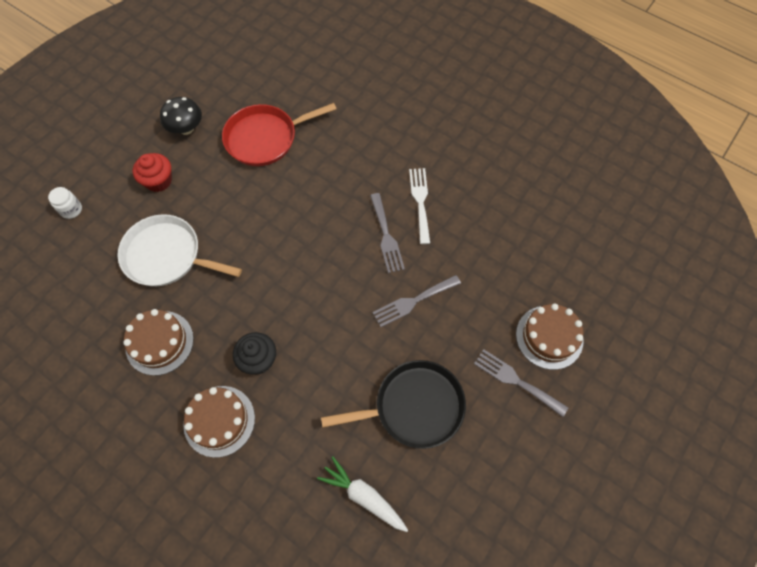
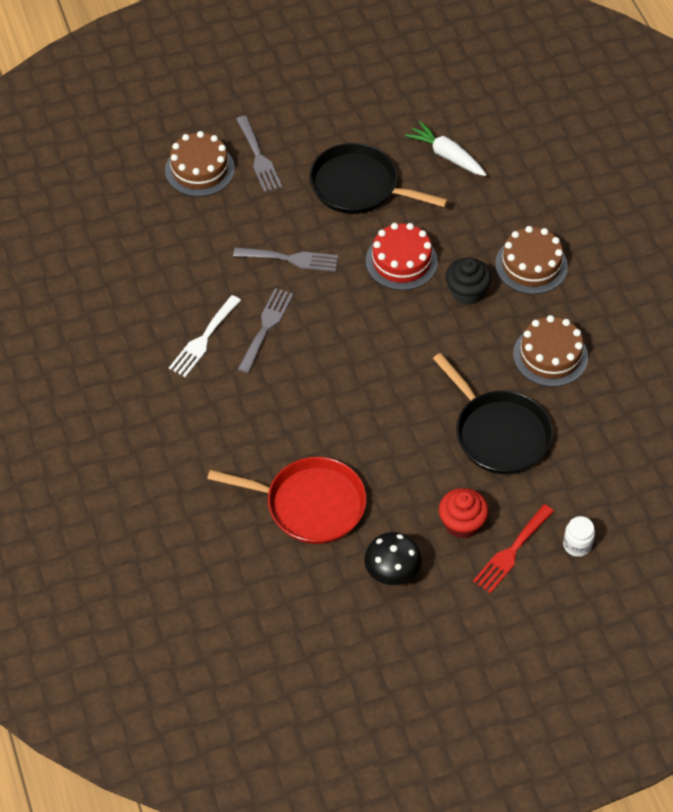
camera: 145 degrees left, 10 degrees down
(115, 181) = (511, 552): none -> red fork
(166, 256) = (499, 433): white pan -> black pan
(328, 354) = (401, 261): none -> red cake
(363, 496) = (446, 155): white carrot -> white carrot turned 150 degrees clockwise

